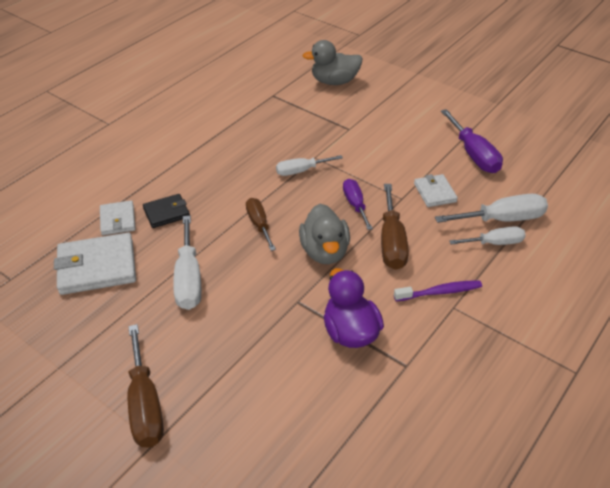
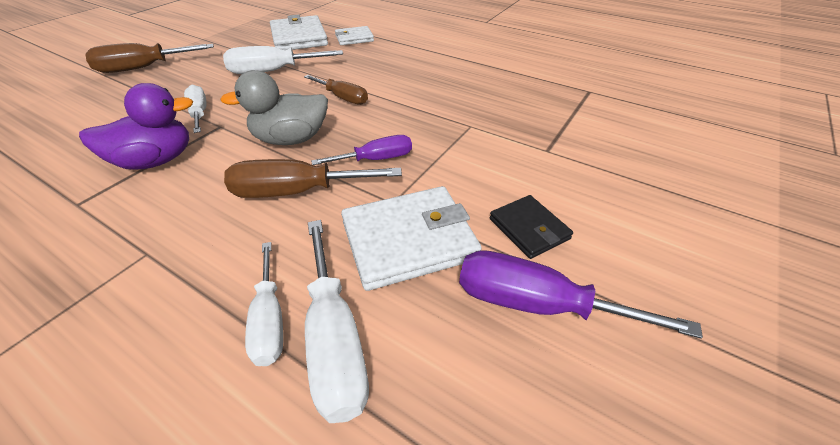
camera: 85 degrees right, 0 degrees up
(166, 213) = (363, 55): black wallet -> black wallet (529, 229)
(259, 224) = (343, 98): brown screwdriver -> brown screwdriver turned 60 degrees clockwise
(301, 171) = (439, 117): white screwdriver -> white screwdriver (199, 113)
(334, 81) = (661, 134): grey duck -> none
(435, 192) = (409, 240): white wallet -> white wallet, size x1.74
(440, 292) = (182, 239): purple toothbrush -> none
(473, 154) = (537, 304): purple screwdriver -> purple screwdriver turned 45 degrees clockwise

